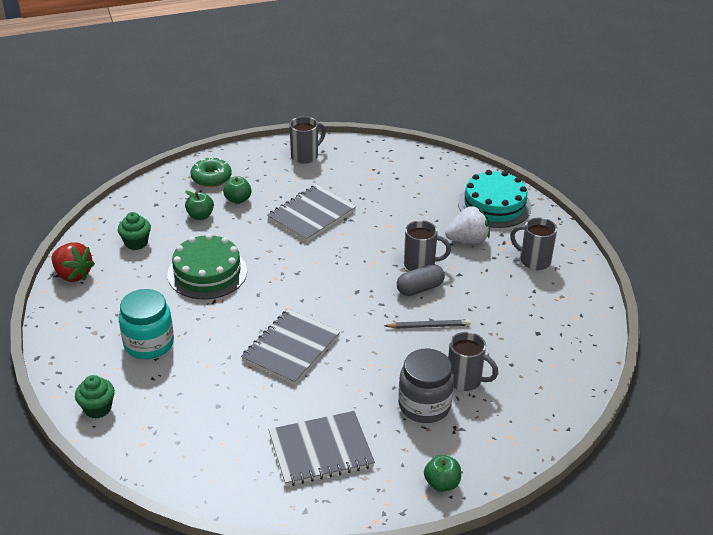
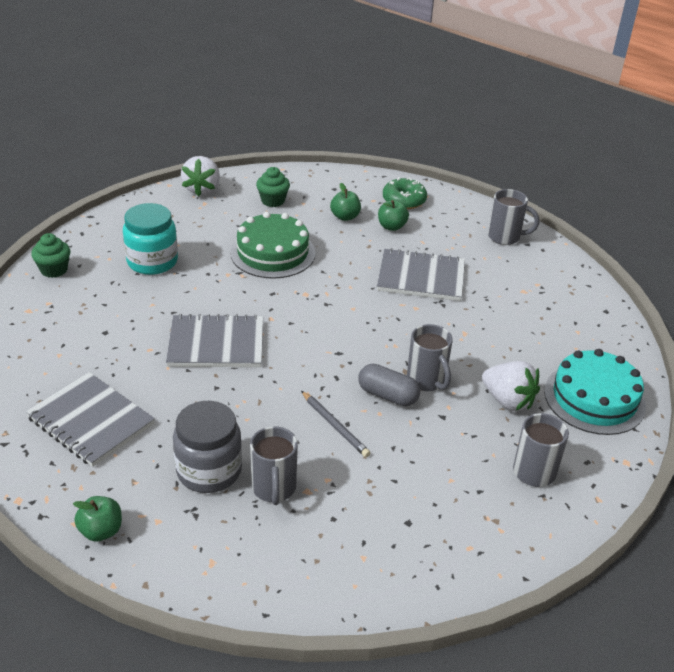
camera: 55 degrees right, 0 degrees up
(73, 274) = (202, 189): red strawberry -> white strawberry

